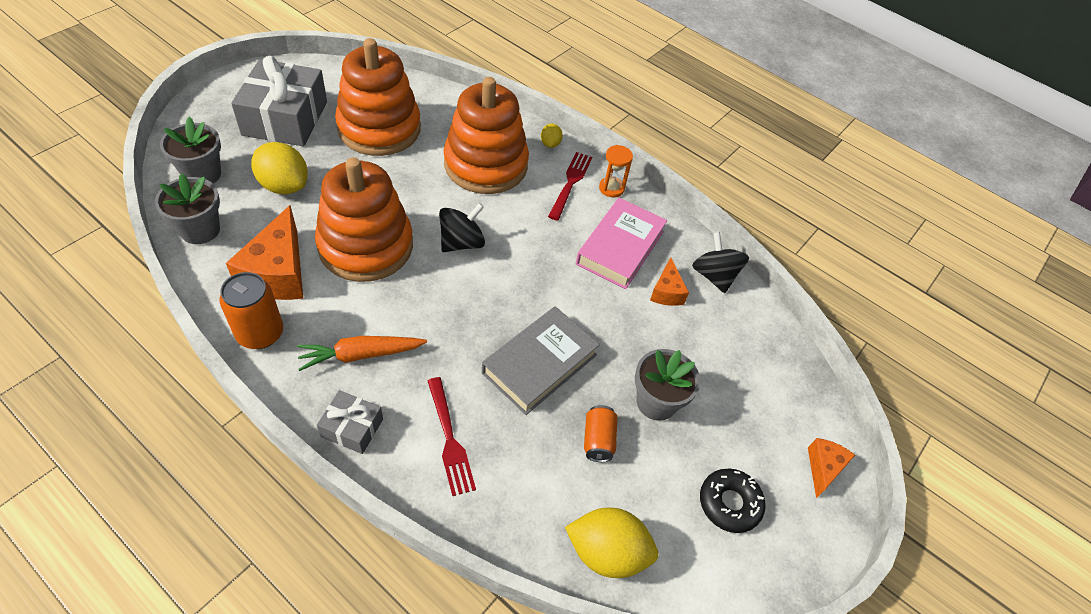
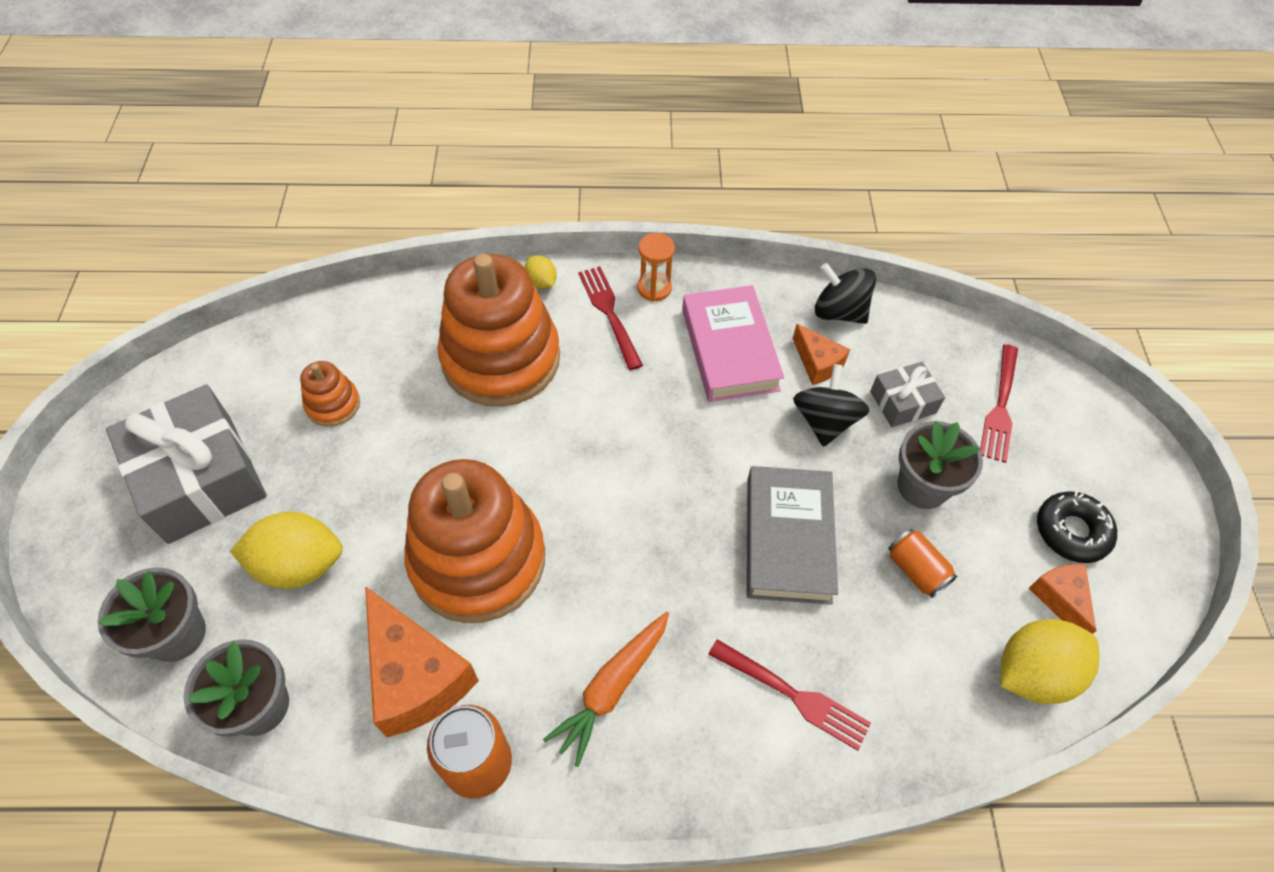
camera: 35 degrees left, 5 degrees up
(352, 428) = (691, 774): grey gift -> grey gift (902, 402)
(379, 128) = (333, 404): orange stacking toy -> orange stacking toy, size x0.44
(461, 242) = (574, 470): black spinning top -> black spinning top (824, 421)
(764, 400) = (1000, 406): none -> red fork
(823, 468) = (1102, 431): orange cheese -> orange cheese (1060, 599)

